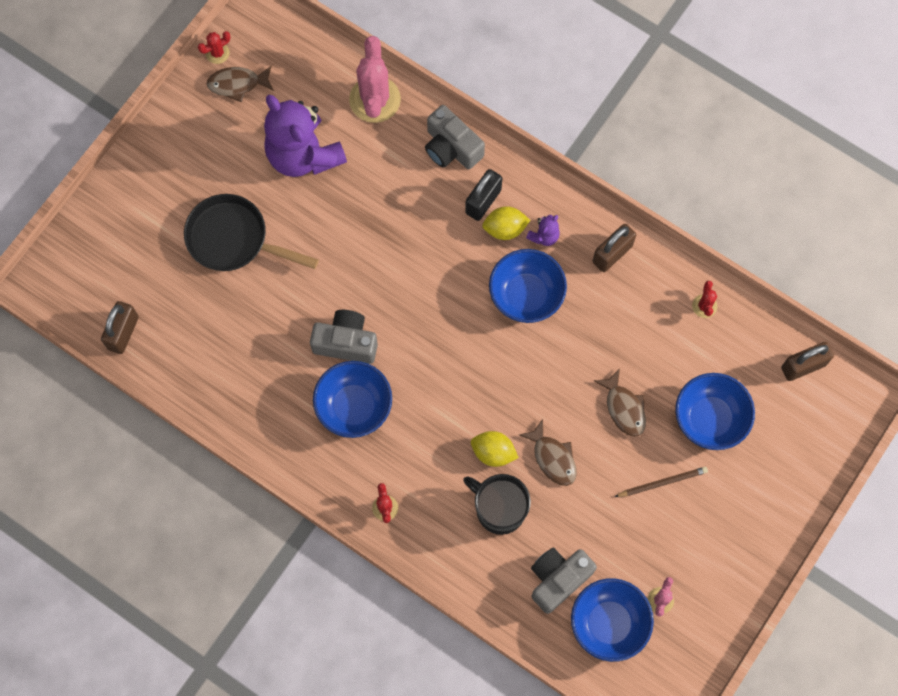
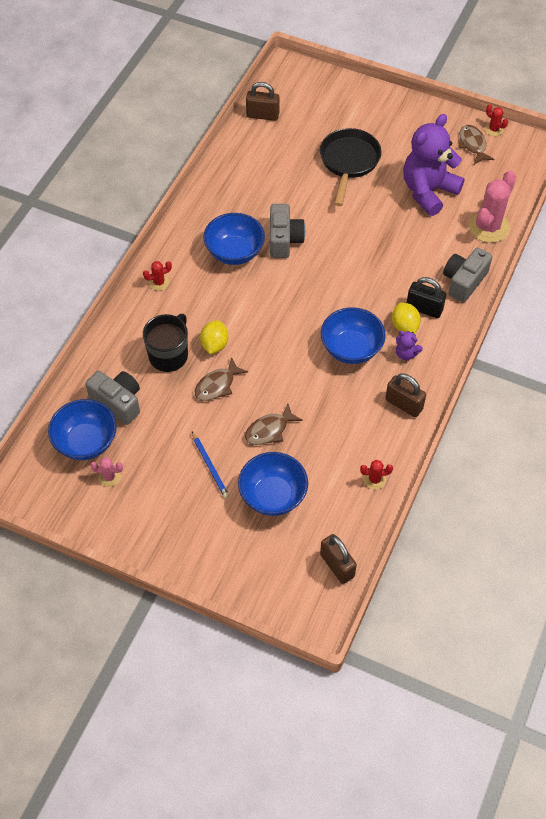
camera: 80 degrees right, 15 degrees down
(375, 99) = (488, 227): pink cactus -> pink cactus turned 45 degrees counterclockwise
(662, 482) = (210, 466): brown pencil -> blue pencil

